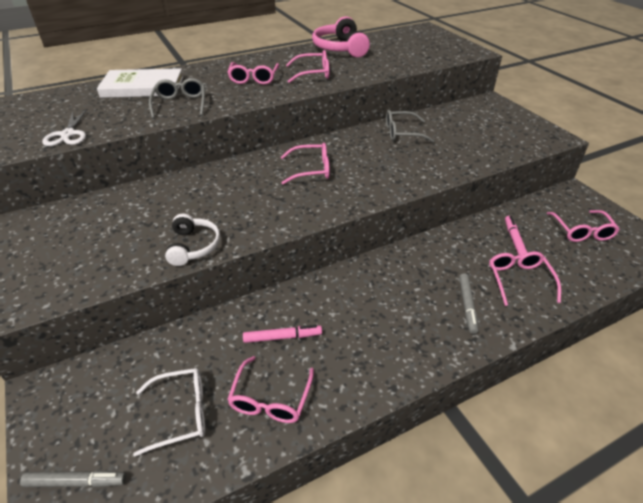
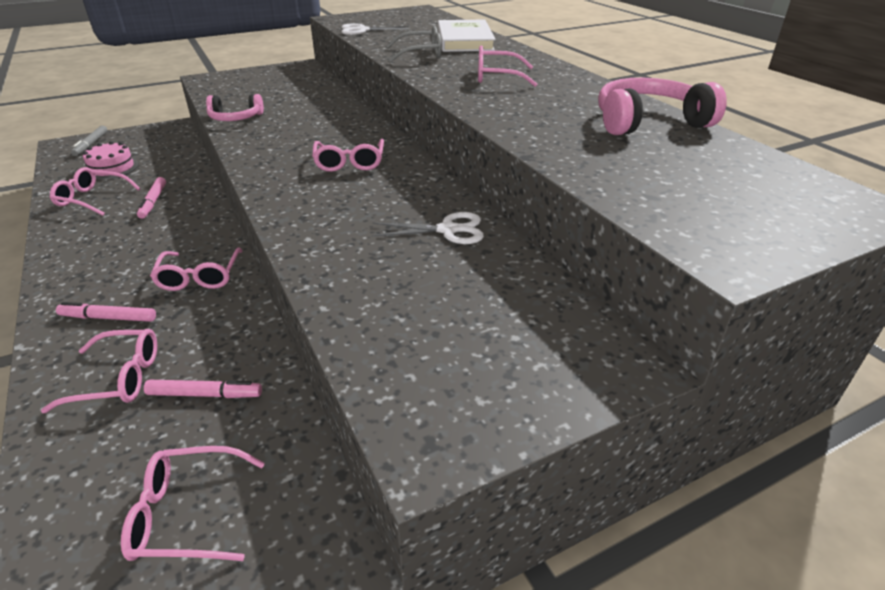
camera: 90 degrees right, 5 degrees down
(181, 413) = (112, 168): white glasses -> pink cake
(193, 246) = (235, 118): white headphones -> pink headphones
(313, 73) = (524, 105): pink glasses -> pink glasses (199, 277)
(402, 133) = (448, 230): grey glasses -> white scissors
(467, 305) = (108, 318): grey marker -> pink marker

